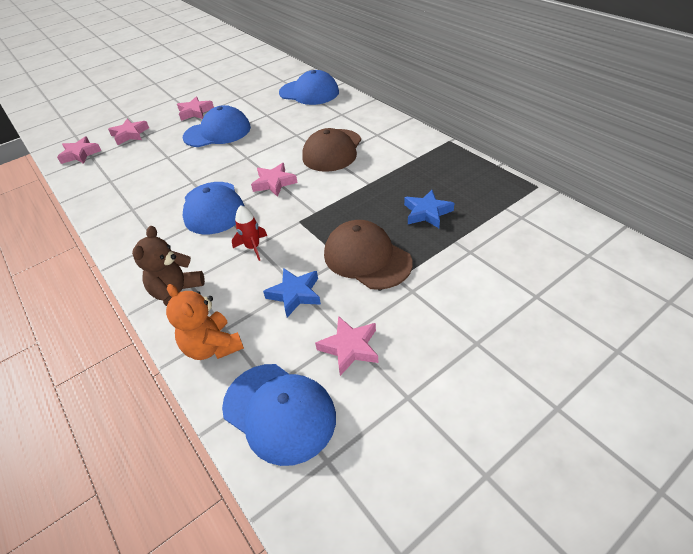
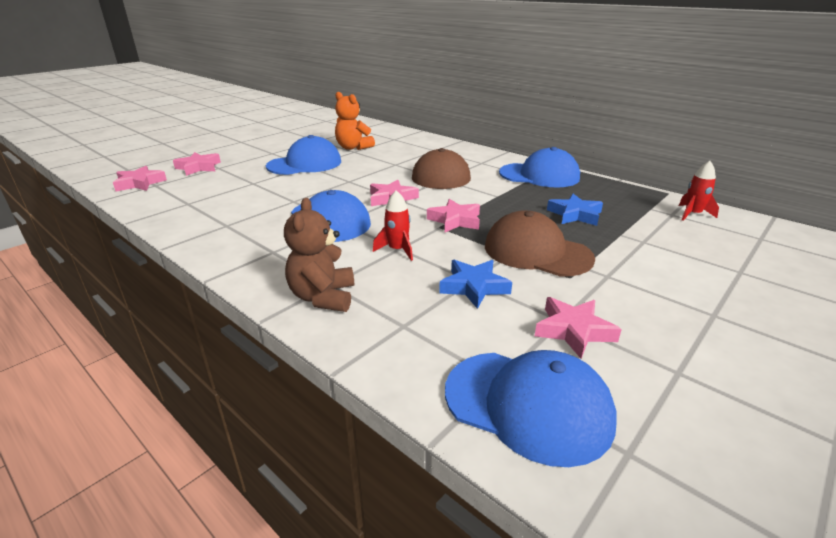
camera: 15 degrees left, 15 degrees down
(195, 112) = (271, 150): pink star -> pink star (455, 220)
(212, 347) = (396, 344): orange teddy bear -> orange teddy bear (353, 147)
(309, 92) = (391, 136): blue cap -> blue cap (539, 175)
(542, 218) = (692, 214): none -> red rocket

